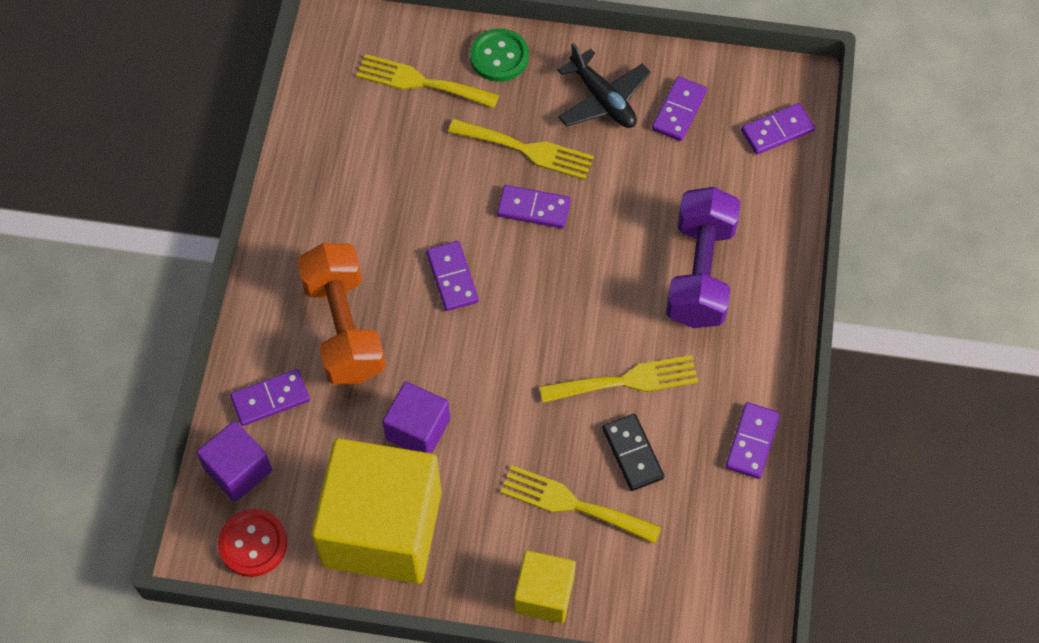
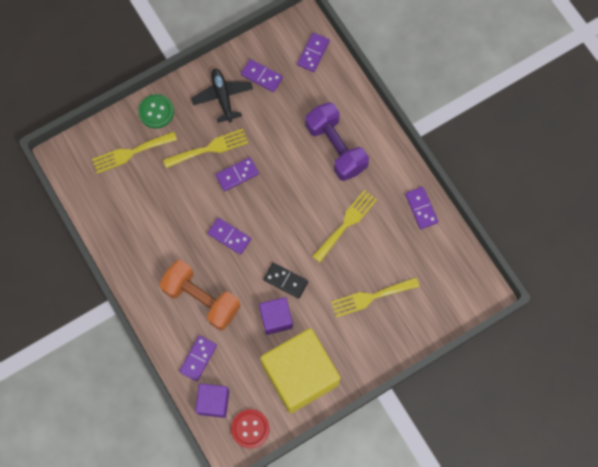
camera: 40 degrees left, 10 degrees up
(544, 594) = (392, 346): yellow cube -> none
(603, 99) = (222, 97): black plane -> black plane turned 120 degrees counterclockwise
(633, 453) = (376, 254): black domino -> black domino (286, 281)
(679, 110) = (261, 76): purple domino -> purple domino turned 45 degrees counterclockwise

